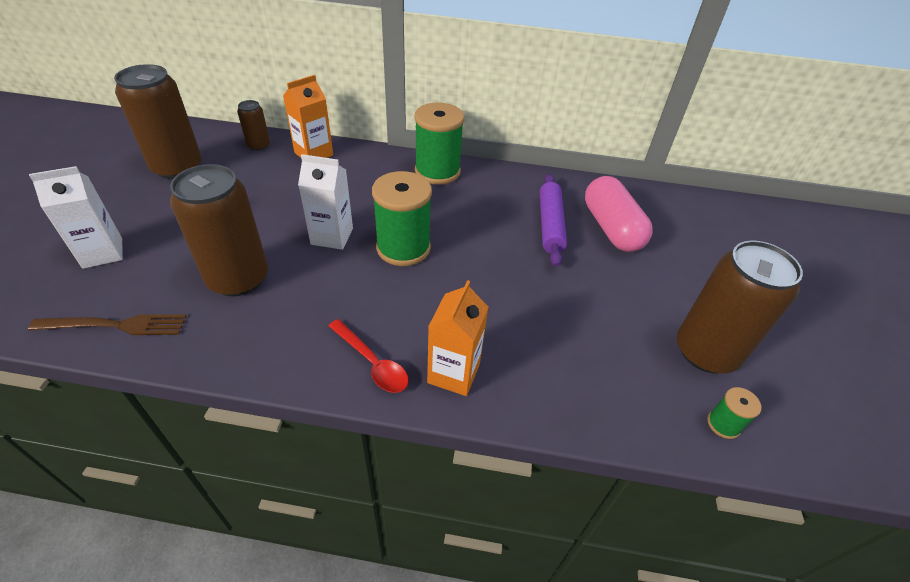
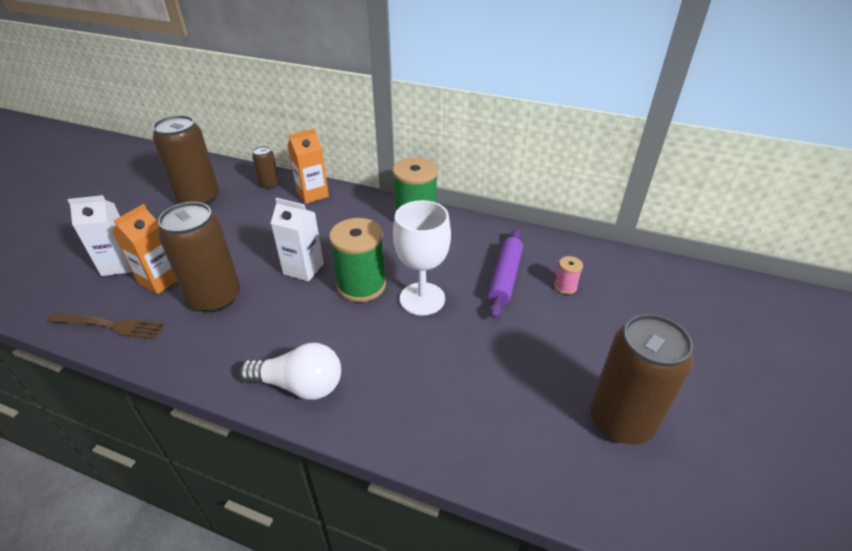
camera: 15 degrees right, 5 degrees down
(372, 363) = (300, 385): red spoon -> white light bulb
(453, 373) = (367, 405): orange carton -> orange carton (160, 280)
(473, 255) = (422, 299): none -> white goblet
(611, 228) = (565, 286): pink capsule -> pink spool
(723, 424) = (614, 495): green spool -> none

